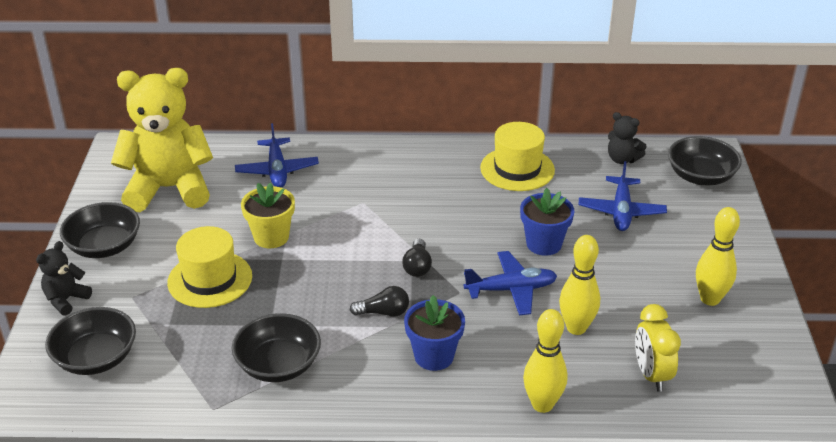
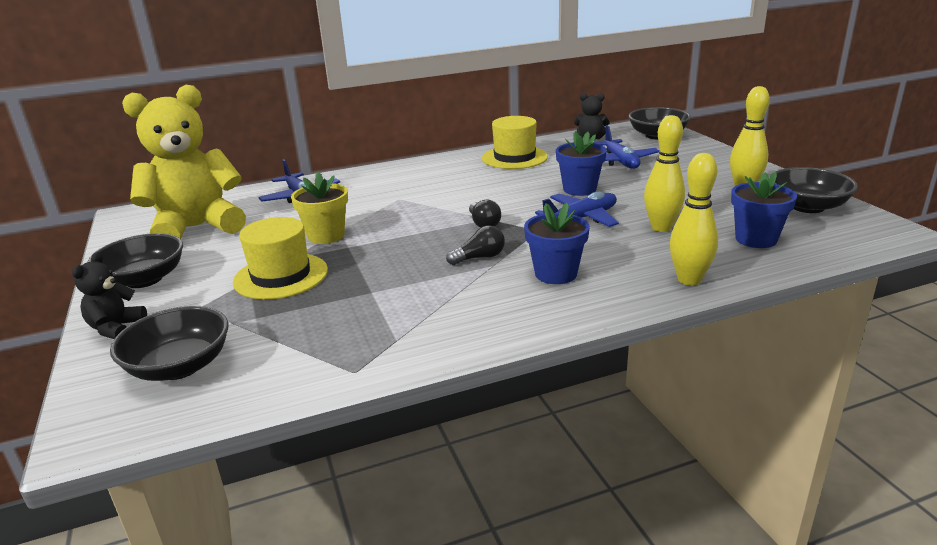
camera: 20 degrees left, 10 degrees down
(278, 365) = (403, 318): black bowl -> black bowl (807, 206)
(651, 375) = (756, 239): yellow clock -> blue flower pot

